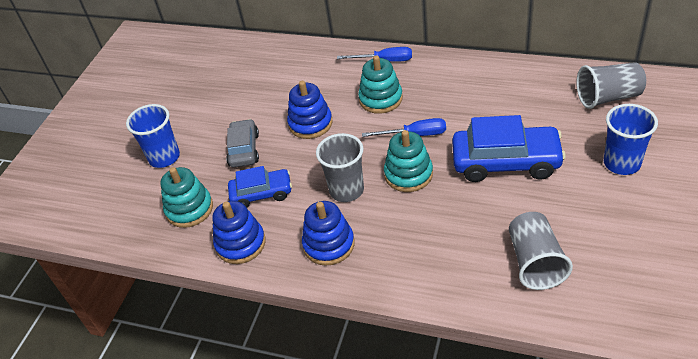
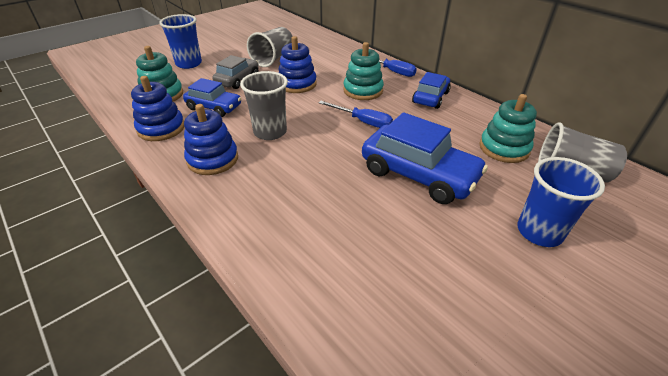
camera: 25 degrees right, 5 degrees down
(408, 174) = (327, 144): turquoise stacking toy -> turquoise stacking toy (504, 148)
(447, 76) = (430, 97): none -> blue car
(535, 262) = (360, 270): grey cup -> grey cup (273, 59)

